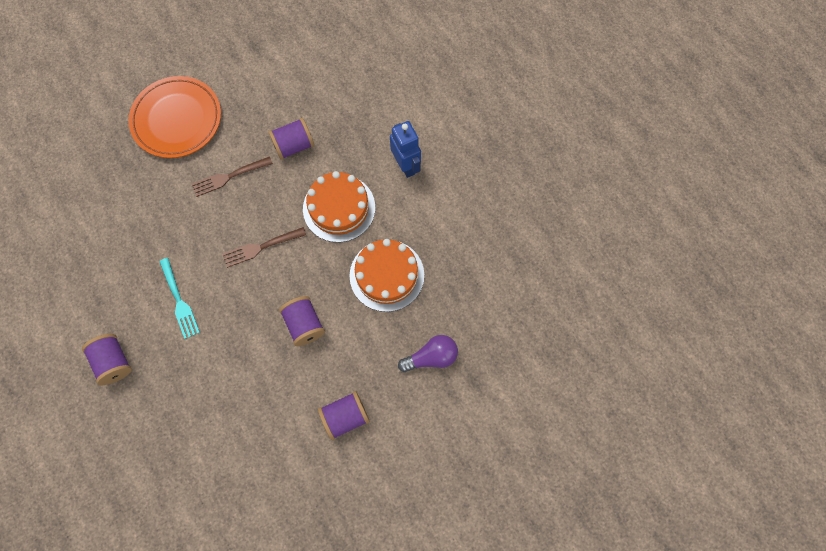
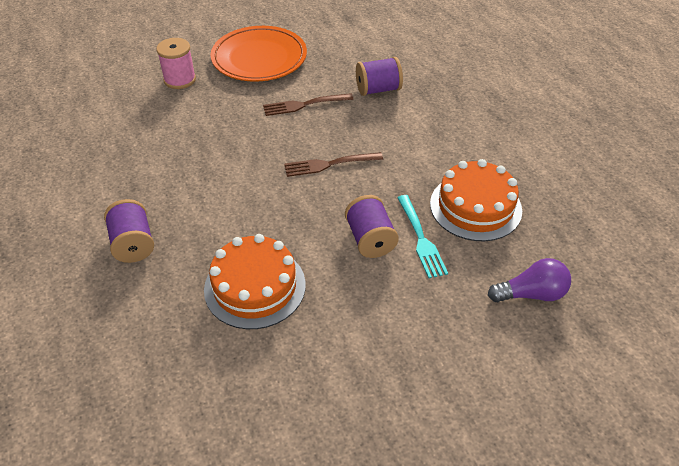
camera: 10 degrees right, 25 degrees down
(107, 161) = (180, 80): none -> pink spool
(179, 300) = (225, 198): turquoise fork -> turquoise fork (420, 238)
(339, 208) = (422, 143): orange cake -> orange cake (255, 287)
(345, 416) = (413, 342): purple spool -> none
(406, 165) = (501, 117): blue robot -> none

